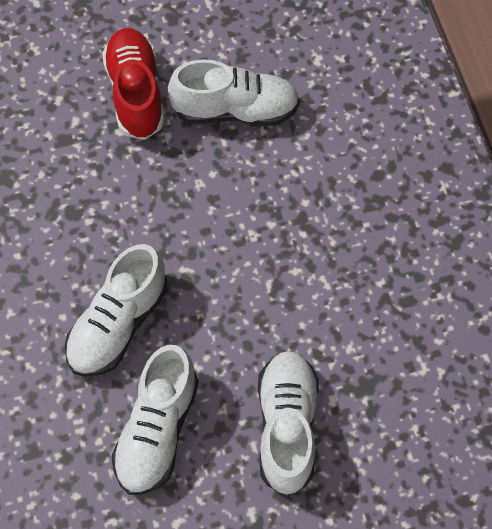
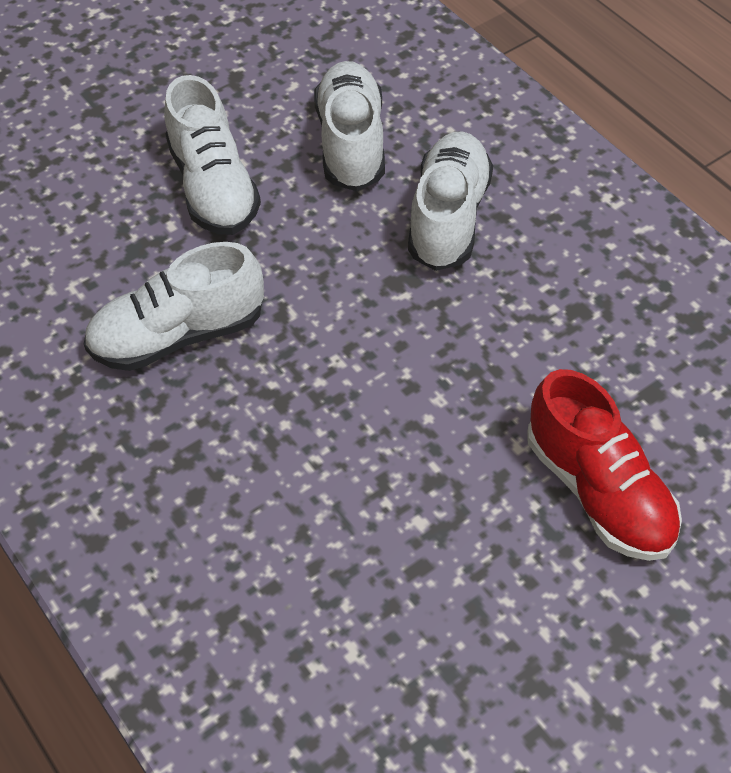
camera: 160 degrees right, 10 degrees down
(235, 110) = (441, 517): white shoe -> white shoe (178, 335)

